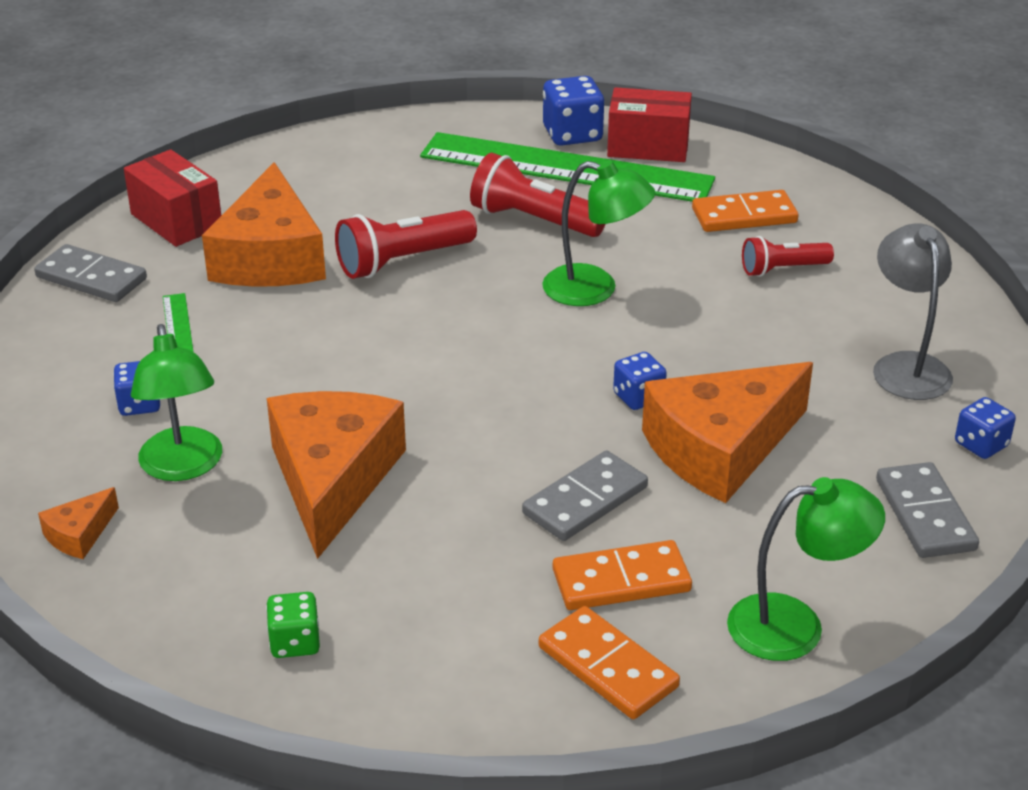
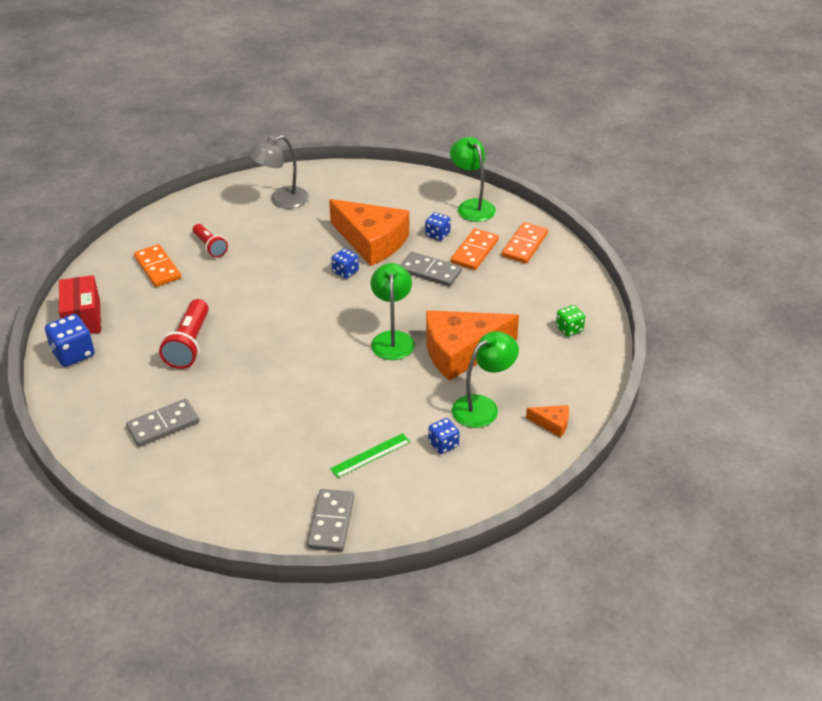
camera: 110 degrees left, 5 degrees up
(176, 220) = (245, 508): red box -> none
(270, 257) = (272, 445): orange cheese -> none
(403, 261) = (255, 385): red flashlight -> none
(566, 168) = (120, 346): green ruler -> none
(595, 289) = (255, 305): green lamp -> green lamp (392, 339)
(621, 580) = (474, 251): orange domino -> orange domino turned 60 degrees clockwise
(924, 514) = (387, 185): grey domino -> grey domino (163, 425)
(981, 444) = (332, 176): blue dice -> blue dice (437, 234)

